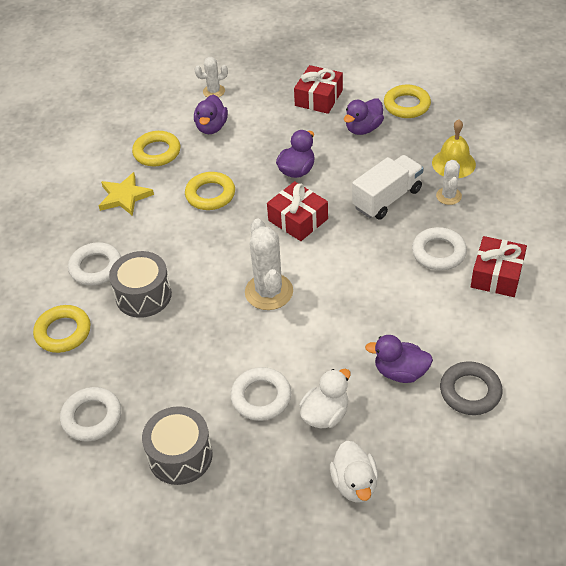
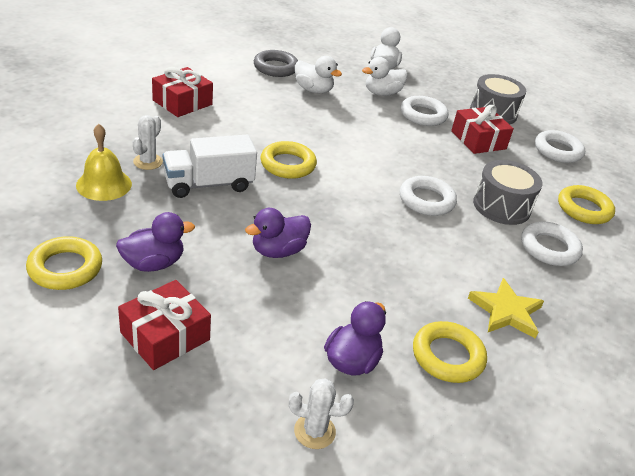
camera: 165 degrees left, 10 degrees down
(210, 194) = (397, 268): yellow ring -> yellow ring (288, 164)
(269, 292) = (381, 164): white cactus -> none
(298, 219) = (315, 204): red gift -> red gift (478, 140)
(400, 372) = (313, 90): purple duck -> white duck
(438, 252) = (210, 131): white ring -> white ring (426, 200)

